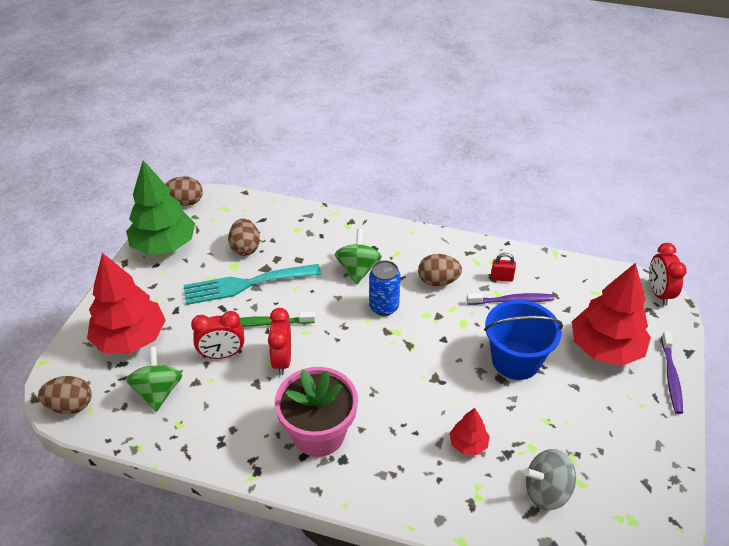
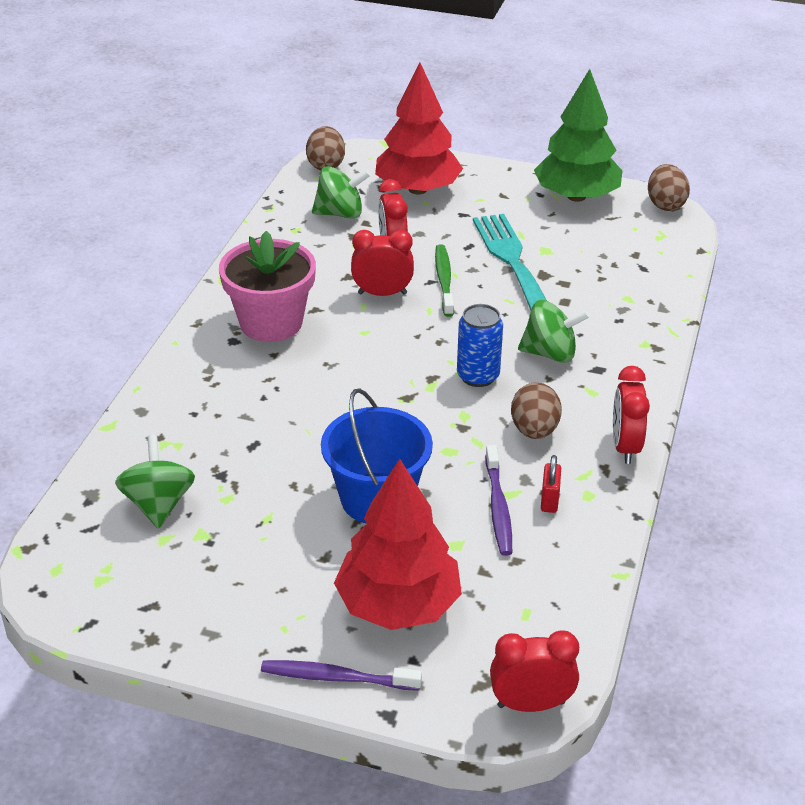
camera: 90 degrees right, 5 degrees down
(245, 248) = (580, 257): brown egg -> none
(448, 242) = (625, 446): none -> red clock
(468, 444) = (240, 440): red tree -> none
(546, 491) = (158, 504): grey spinning top -> green spinning top

